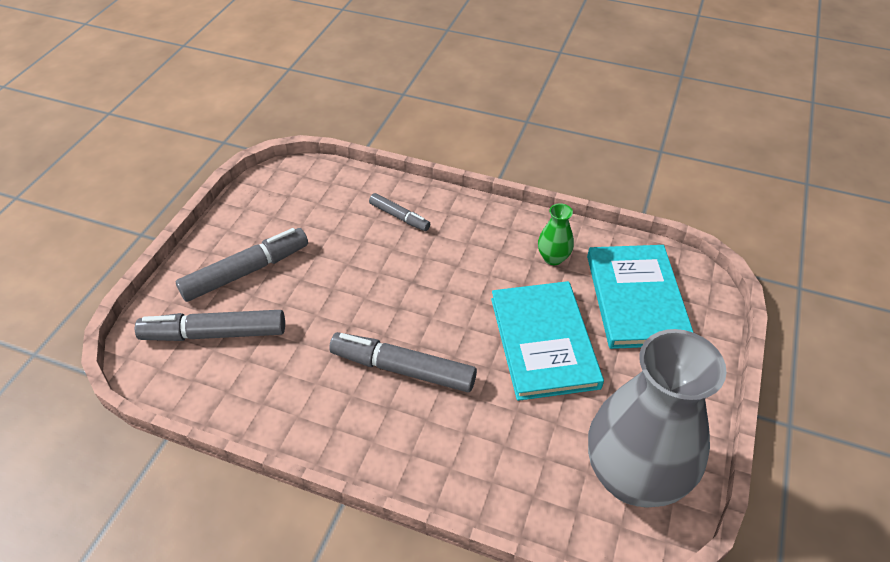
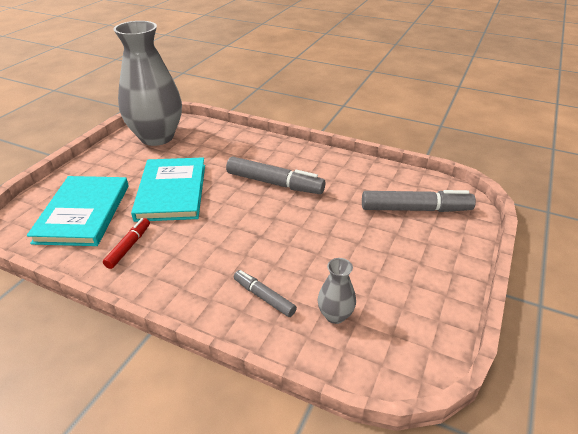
camera: 175 degrees left, 10 degrees down
(246, 271) = (409, 252): grey marker -> none
(335, 206) = (335, 315): none -> grey vase
(553, 258) = (129, 247): green vase -> red marker

